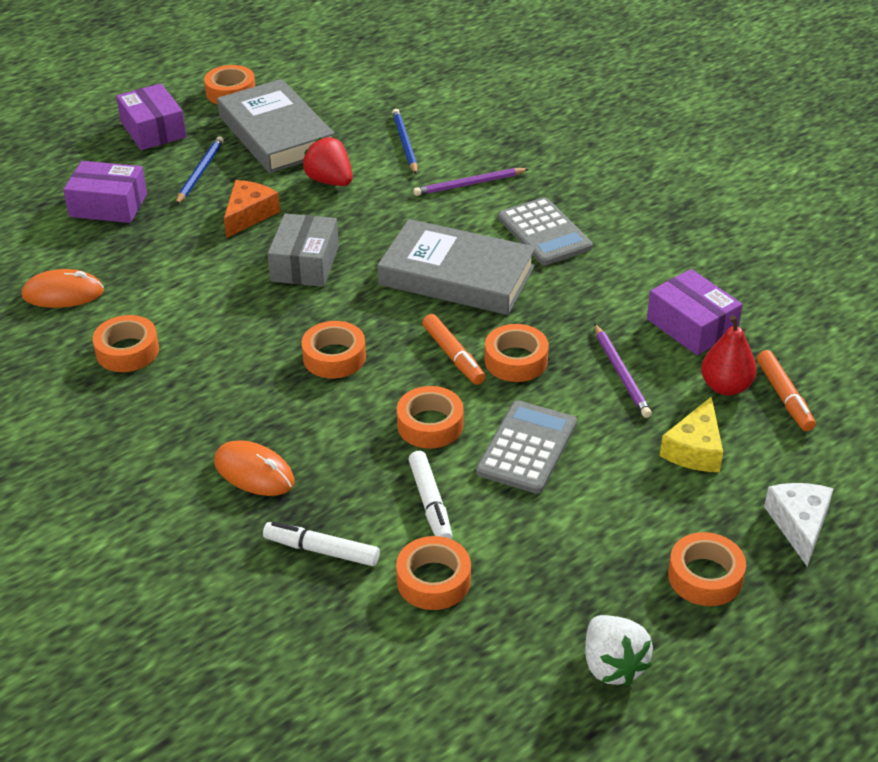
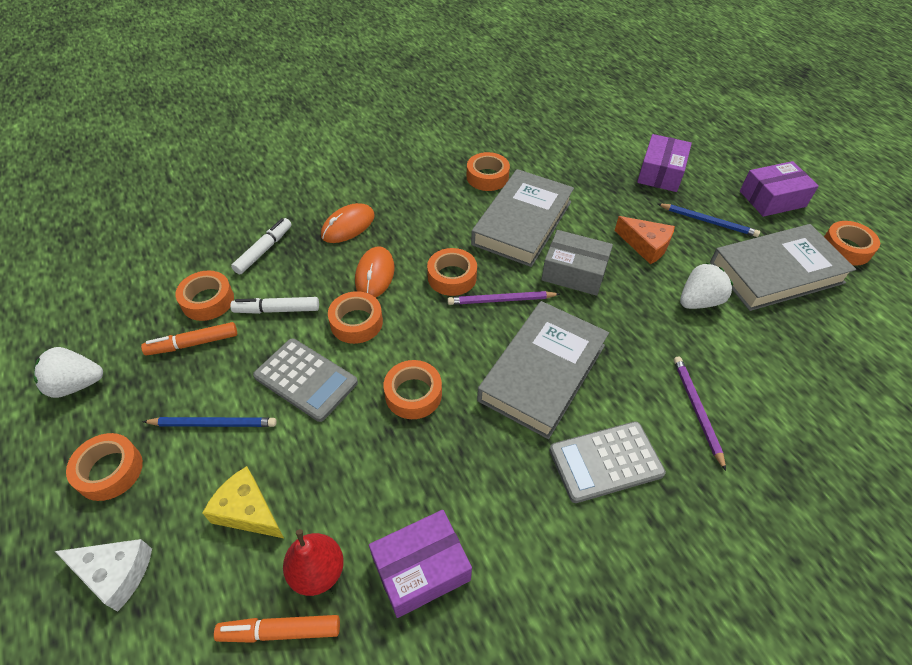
camera: 100 degrees right, 10 degrees up
(63, 293) = (555, 151): orange mouse -> orange mouse (375, 274)
(222, 310) = (522, 223): none -> grey book
(330, 181) = (698, 301): red strawberry -> white strawberry
(404, 143) = (771, 367): blue pencil -> blue pencil (214, 423)
(453, 355) = (432, 351): orange marker -> orange marker (193, 344)
(621, 373) = (369, 476): purple pencil -> purple pencil (501, 300)

